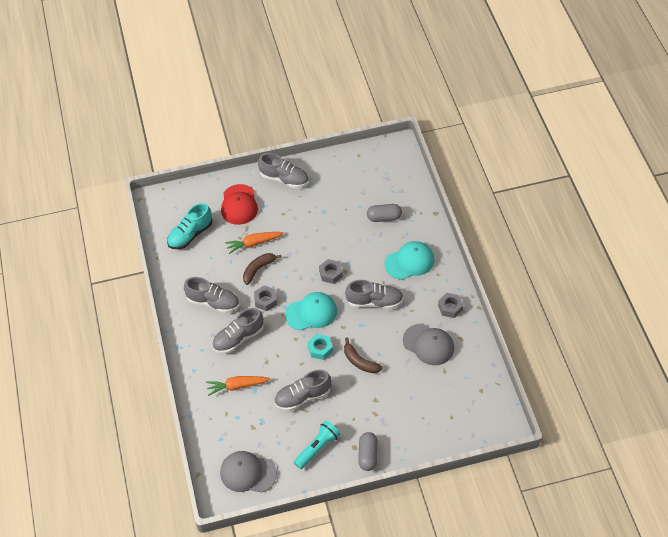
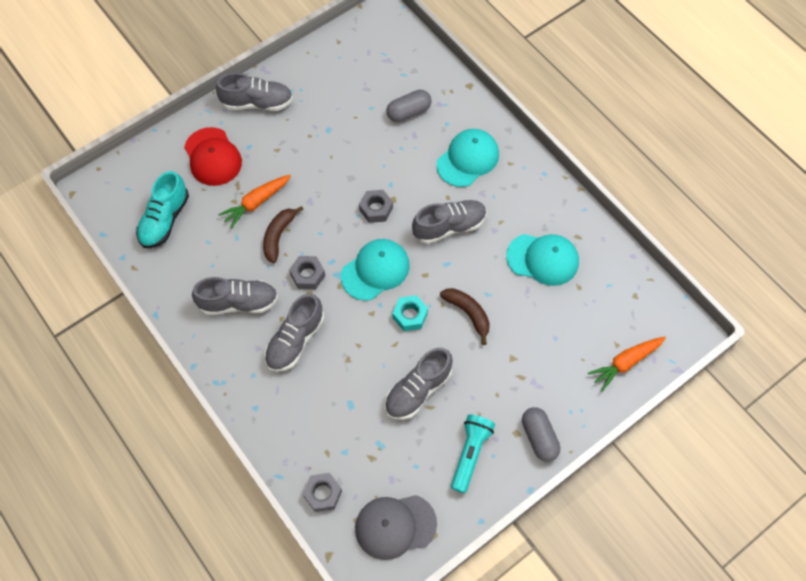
camera: 25 degrees left, 10 degrees up
(237, 386) = (324, 408): orange carrot -> orange carrot (626, 362)
(359, 361) = (468, 313): brown banana -> brown banana turned 150 degrees counterclockwise
(428, 344) = (543, 259): grey cap -> turquoise cap
(450, 307) = (546, 201): grey nut -> grey nut (322, 493)

